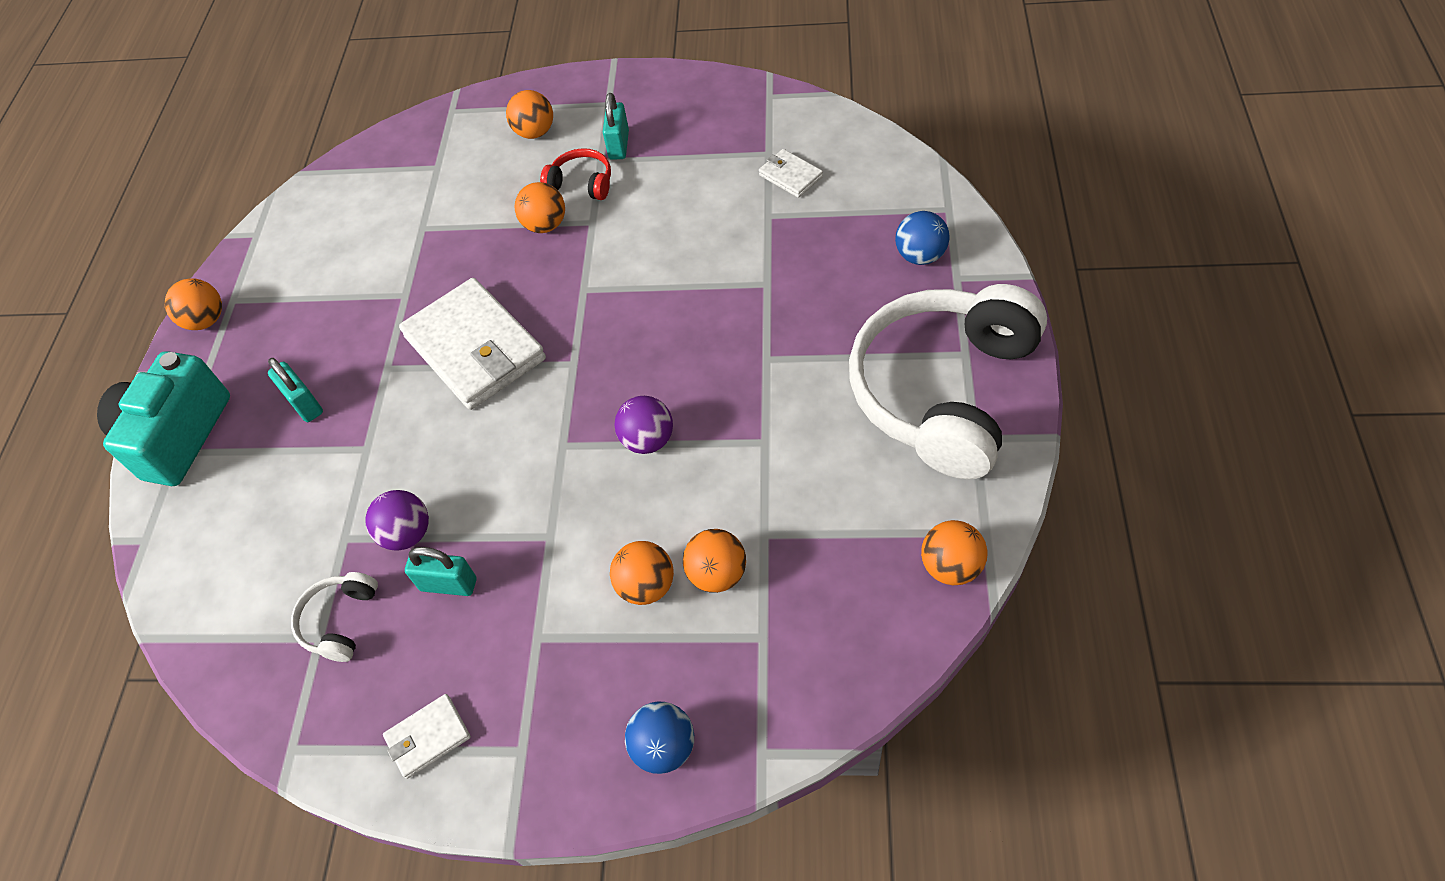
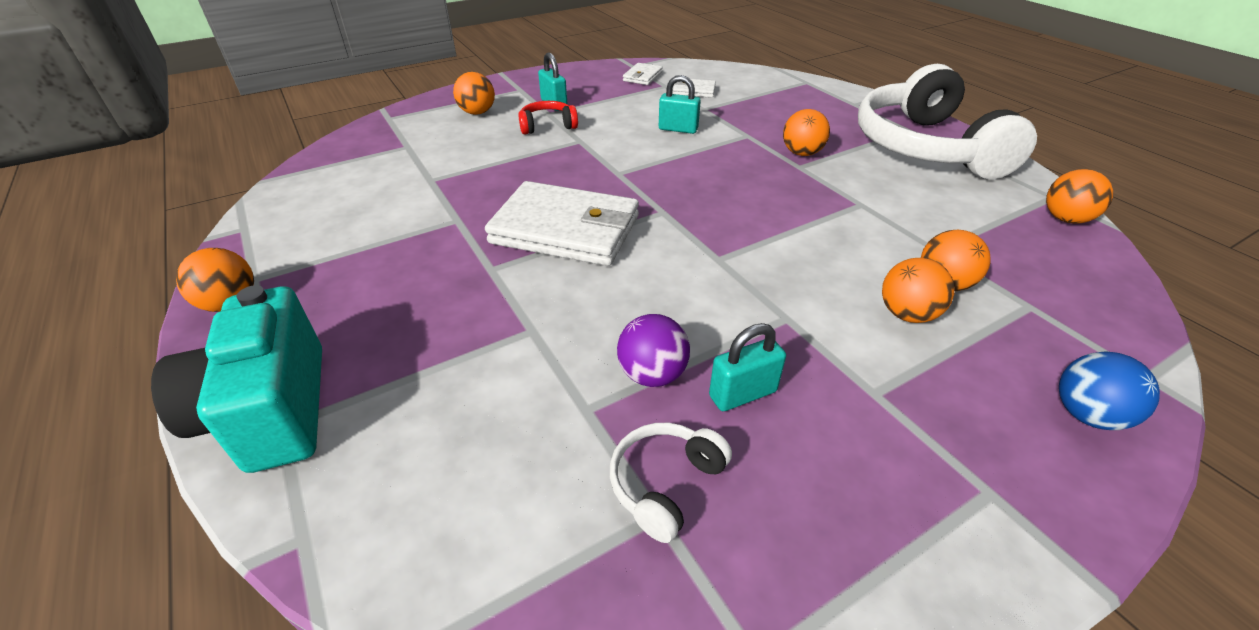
camera: 40 degrees left, 15 degrees down
(304, 404) = (423, 324): turquoise padlock -> turquoise padlock (678, 129)
(340, 621) = (666, 484): white headphones -> white headphones turned 60 degrees clockwise
(428, 737) = (893, 539): white wallet -> white wallet (642, 77)
(545, 225) = (544, 151): orange ball -> orange ball (801, 153)
(648, 440) = (781, 232): purple ball -> none
(920, 256) = (821, 101): blue ball -> none

